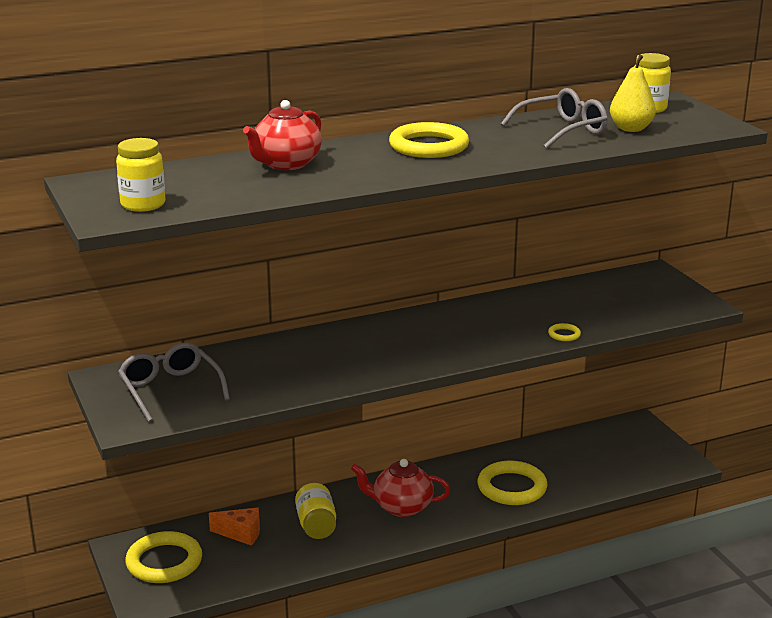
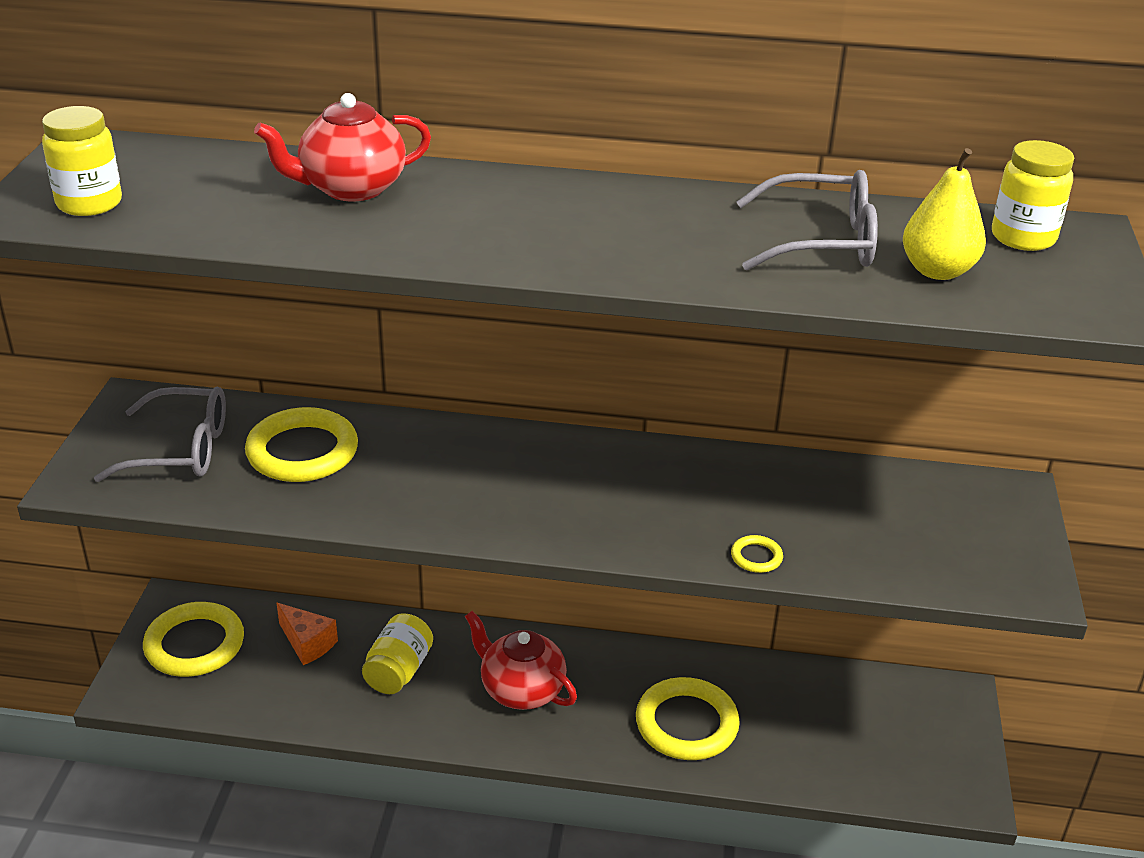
camera: 30 degrees right, 10 degrees up
(171, 390) = (179, 449): grey glasses -> grey glasses turned 90 degrees clockwise
(429, 146) = (581, 213): yellow ring -> yellow ring (302, 451)

